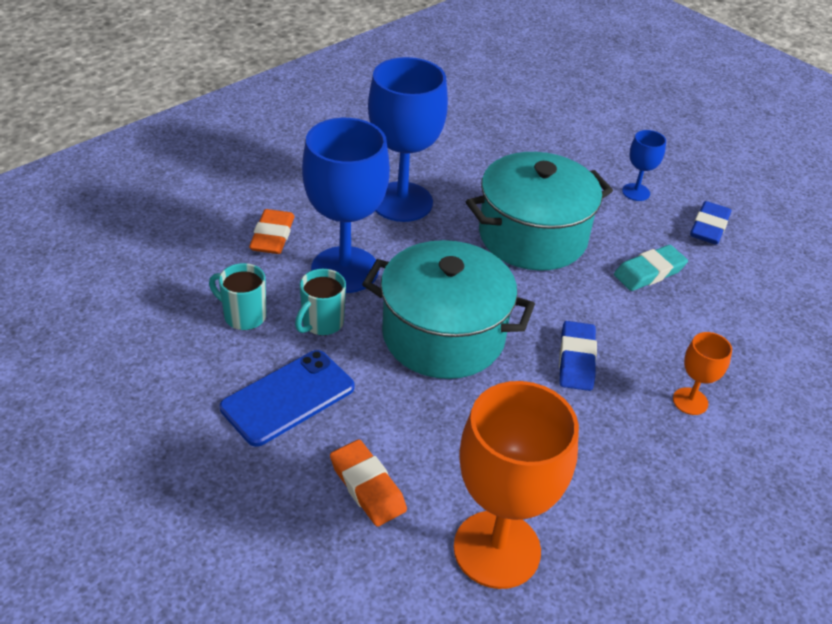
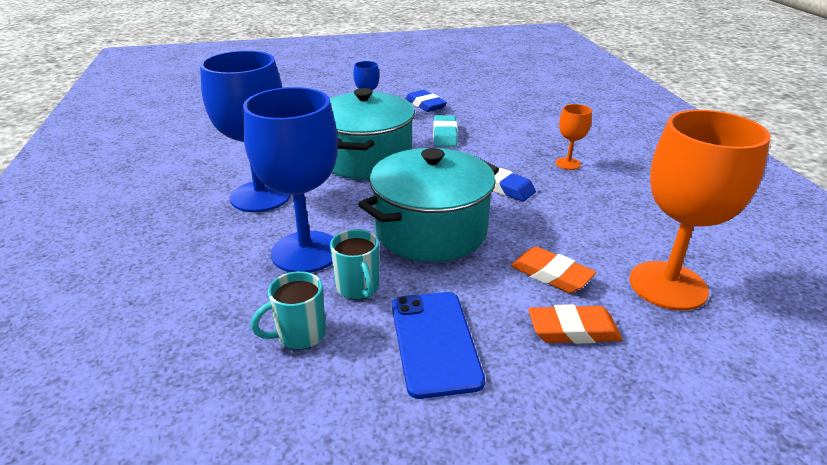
camera: 55 degrees left, 10 degrees down
(272, 236) = (212, 278): orange eraser -> orange eraser (551, 275)

